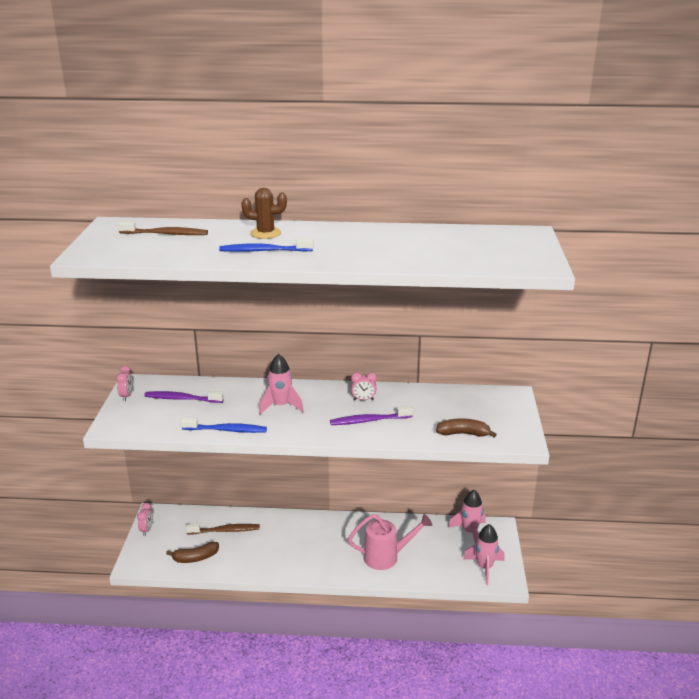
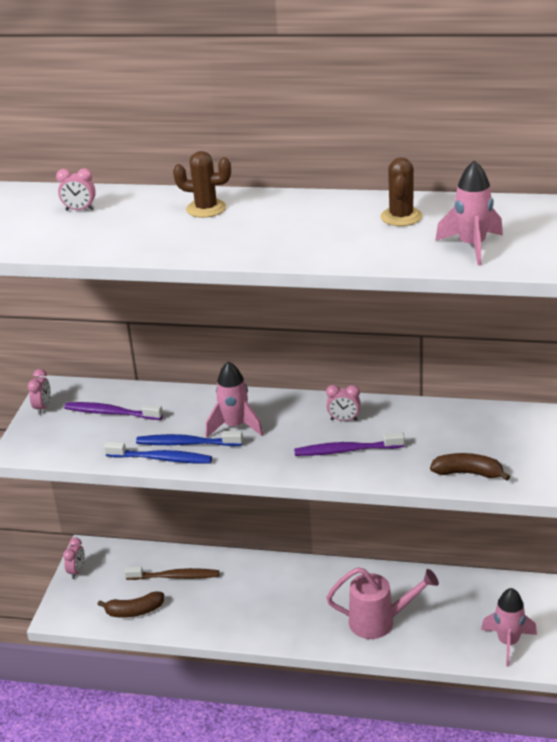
camera: 10 degrees right, 5 degrees up
(166, 234) = (80, 210): brown toothbrush -> pink clock
(264, 251) = (198, 237): blue toothbrush -> blue toothbrush (186, 443)
(415, 238) = (401, 217): none -> brown cactus
(470, 532) = (496, 592): pink rocket -> pink rocket (472, 246)

